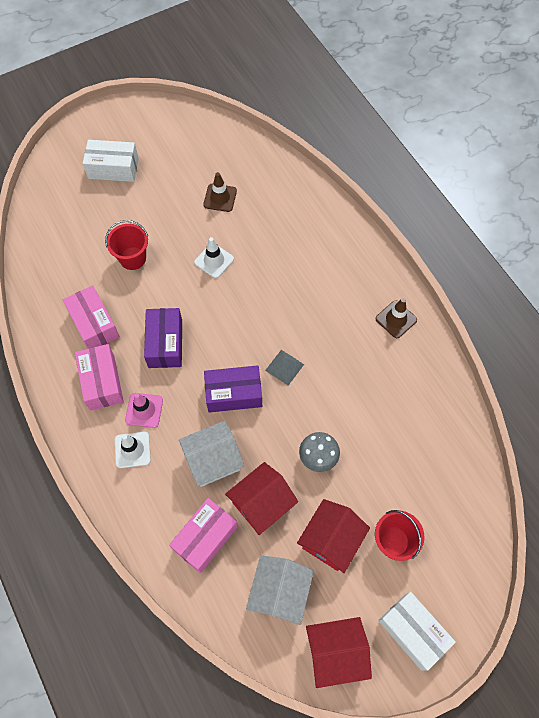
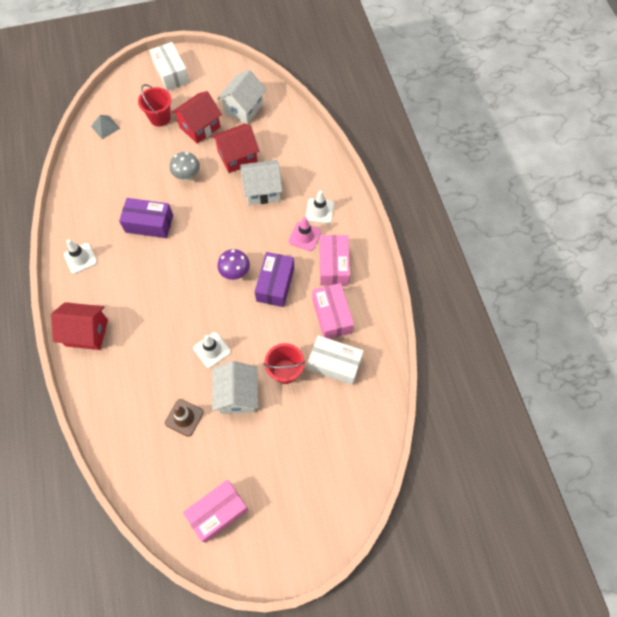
camera: 165 degrees left, 0 degrees up
(113, 168) = (283, 485): white box -> white box (334, 364)
(175, 227) = (237, 395): none -> white house
(205, 538) = (282, 146): pink box -> pink box (218, 512)
(215, 346) = (235, 272): none -> purple mushroom
(234, 394) = (232, 232): purple box -> purple box (149, 223)
(284, 367) = (186, 242): grey pyramid -> grey pyramid (105, 127)
(335, 652) = (221, 74): red house -> red house (87, 333)
(396, 319) = (80, 258): brown traffic cone -> white traffic cone

